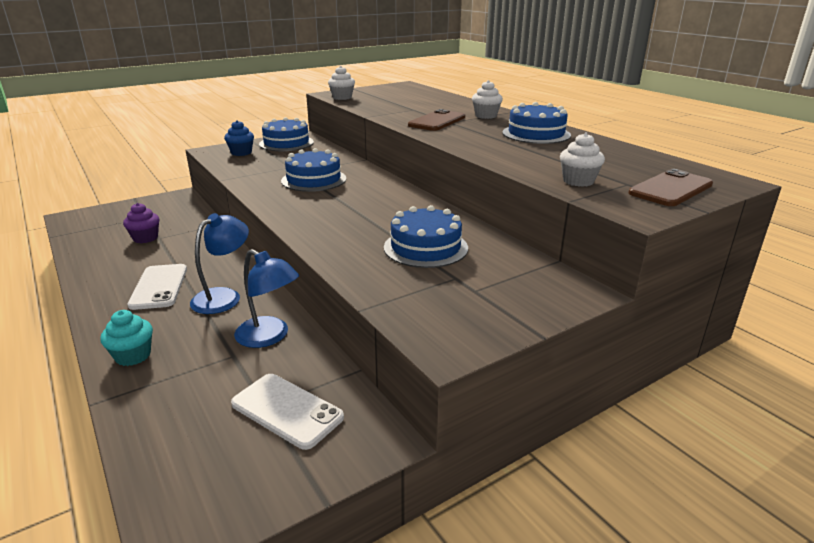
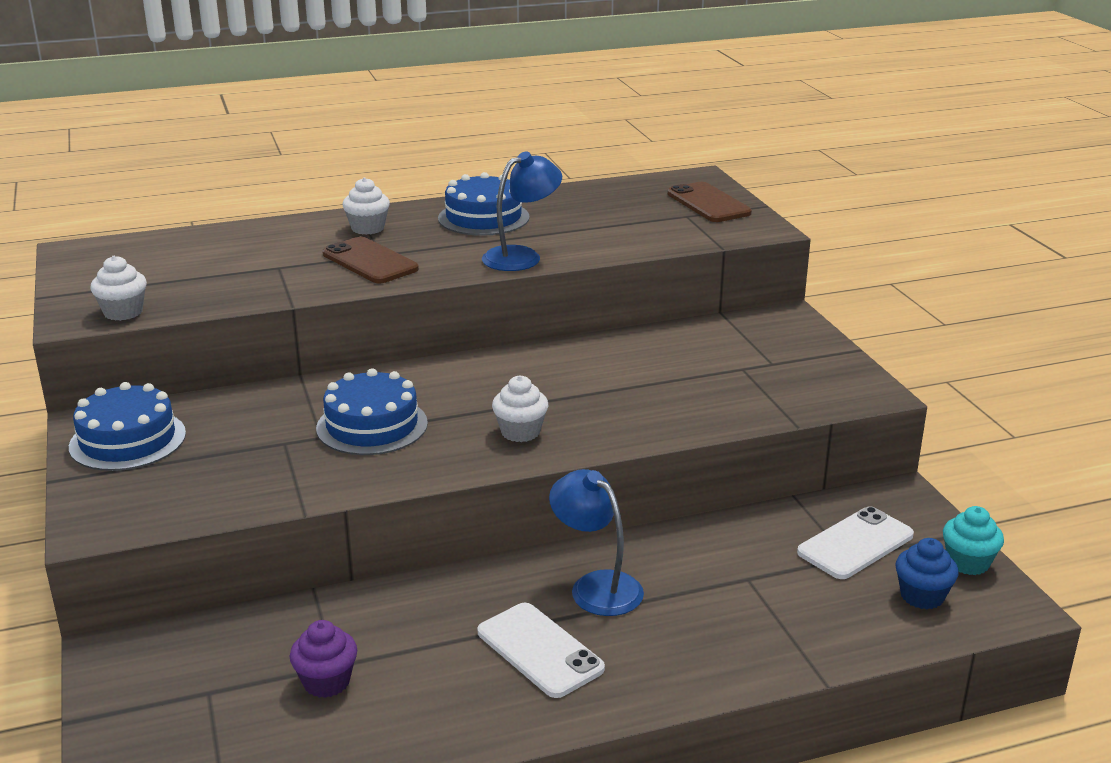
camera: 75 degrees left, 0 degrees up
(133, 356) = (730, 660): turquoise cupcake -> turquoise cupcake (968, 563)
(159, 287) = (539, 650): white phone -> white phone turned 45 degrees clockwise
(241, 153) = (148, 491): blue cupcake -> blue cupcake (922, 596)
(269, 337) = (713, 550): blue lamp -> blue lamp (521, 256)
(425, 247) = (663, 373): blue cake -> none
(578, 181) = (670, 233): white cupcake -> white cupcake (520, 432)

